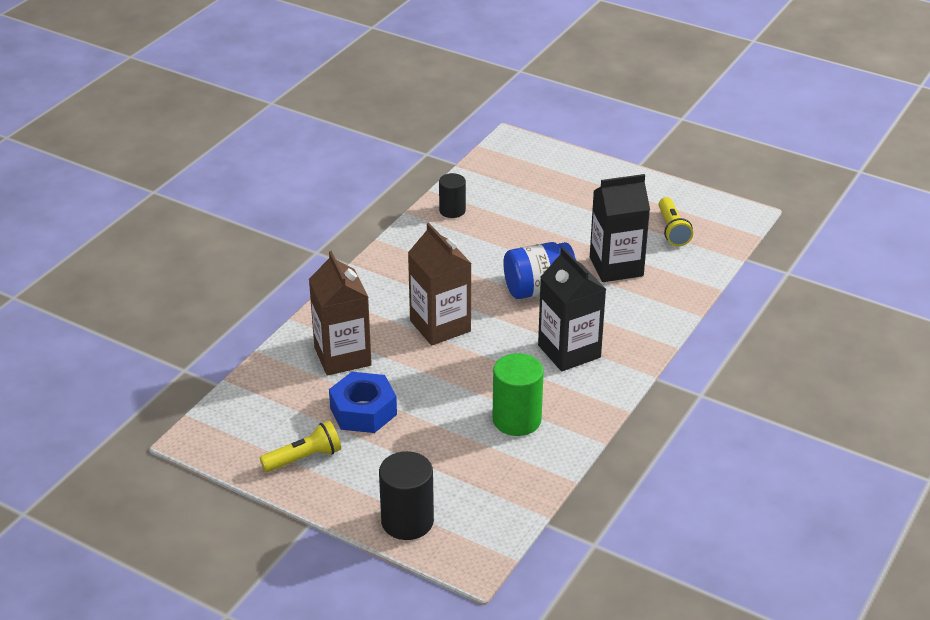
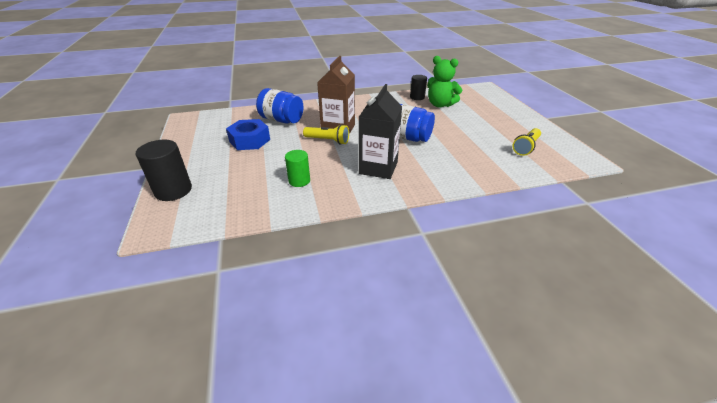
camera: 45 degrees right, 0 degrees up
(304, 458) = (197, 143): yellow flashlight -> yellow flashlight (328, 141)
(342, 356) = (282, 120): brown carton -> blue jar
(500, 209) = (440, 105): none -> green teddy bear
(517, 420) = (299, 181): green cylinder -> green cylinder, size x0.64
(616, 266) = (465, 147): black carton -> none

